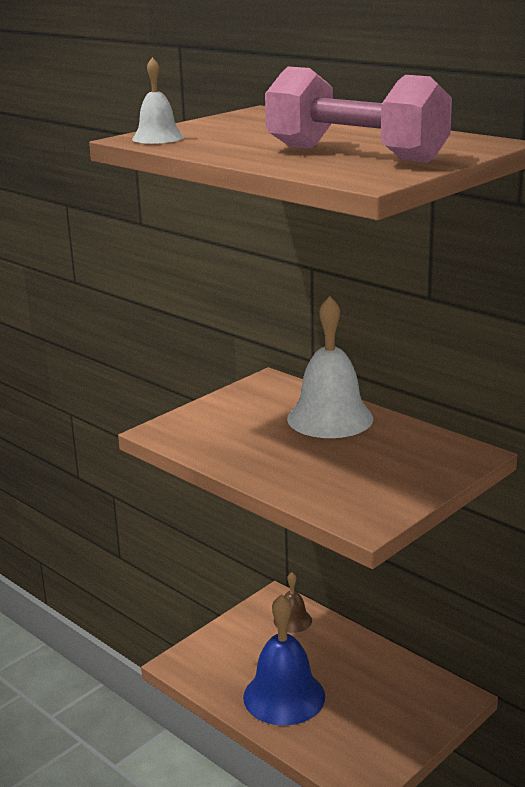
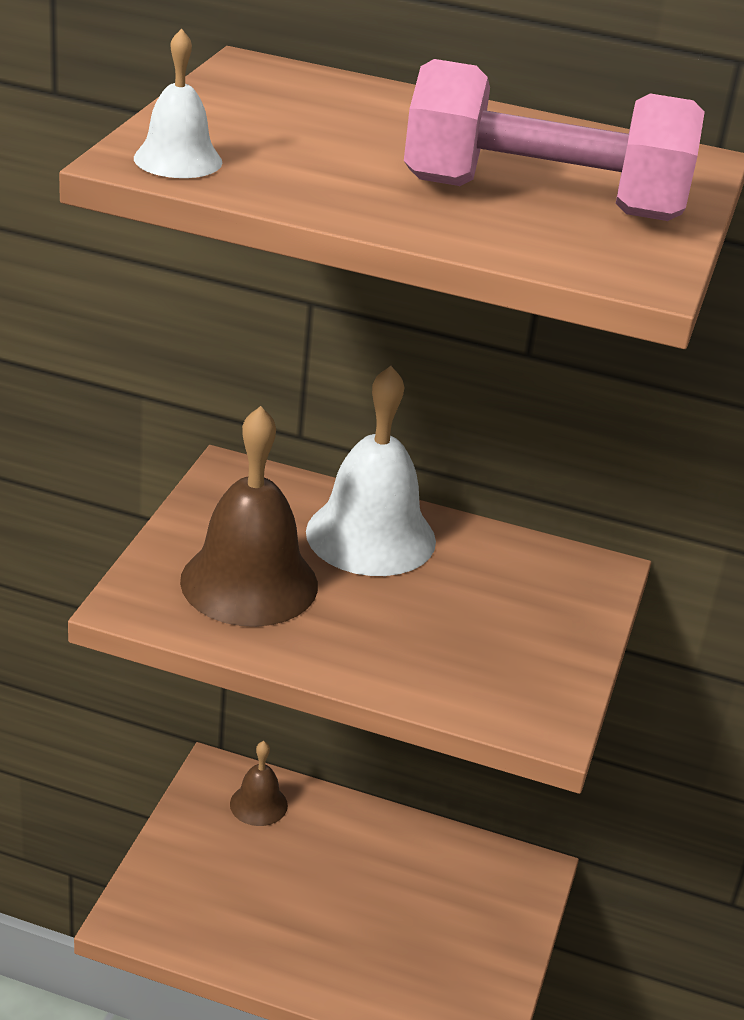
camera: 30 degrees left, 10 degrees up
(235, 430) = (249, 582): none -> brown bell
(284, 696) = (310, 932): blue bell -> none

